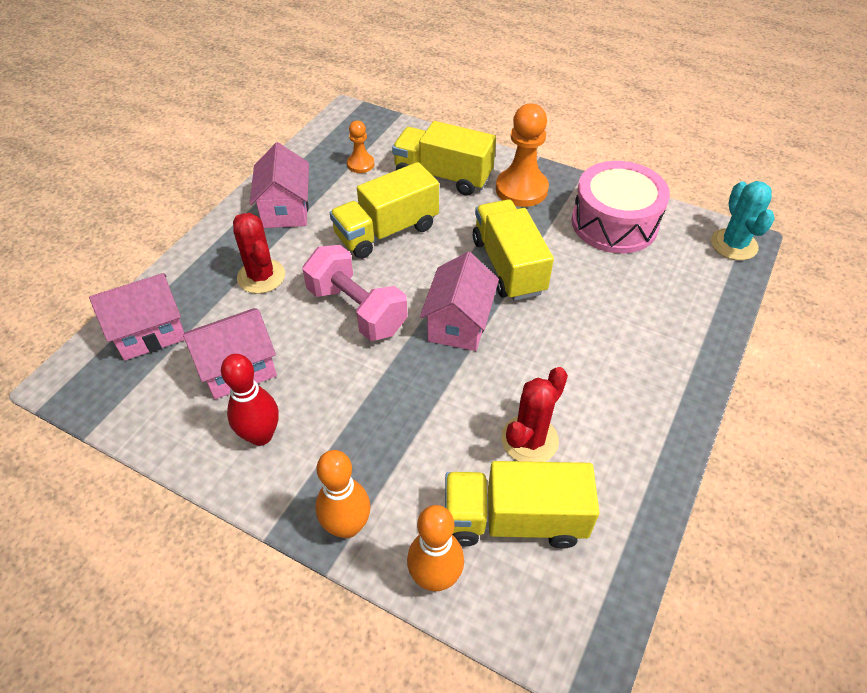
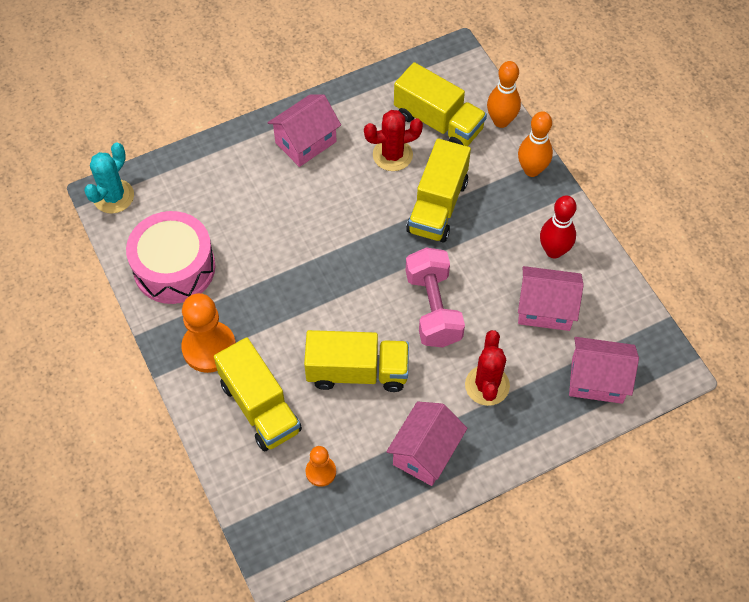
camera: 145 degrees left, 10 degrees up
(459, 323) = (370, 254): pink house -> pink house (306, 142)
(508, 266) = (292, 279): yellow truck -> yellow truck (437, 206)

